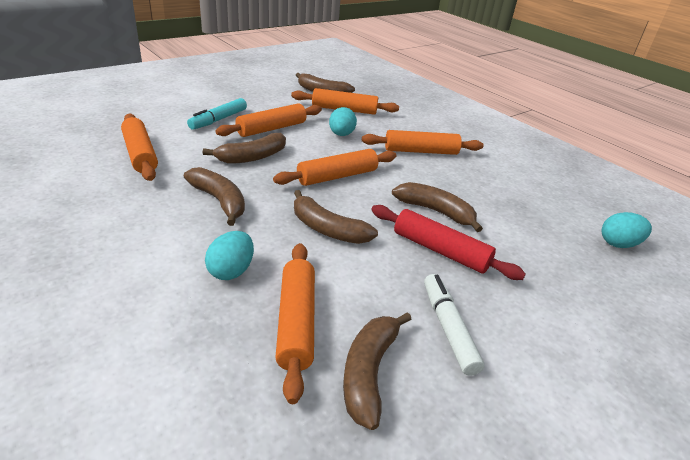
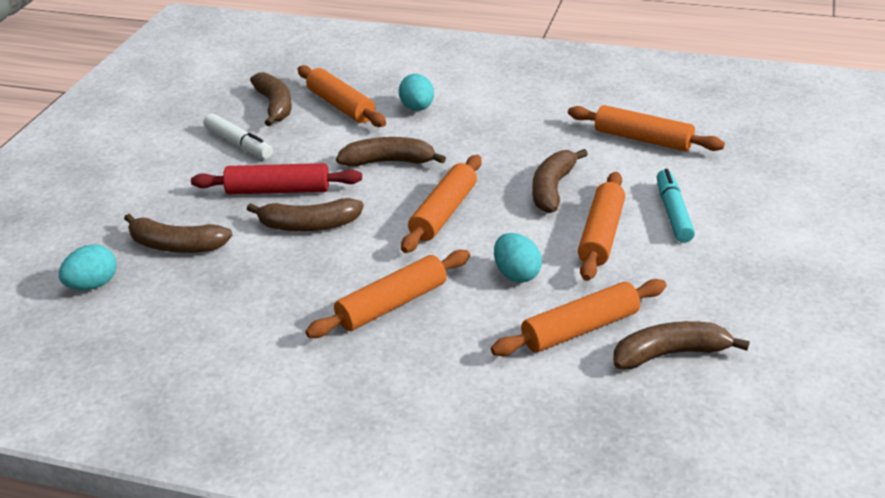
camera: 150 degrees right, 0 degrees up
(219, 201) = (503, 139): brown banana -> brown banana (176, 246)

